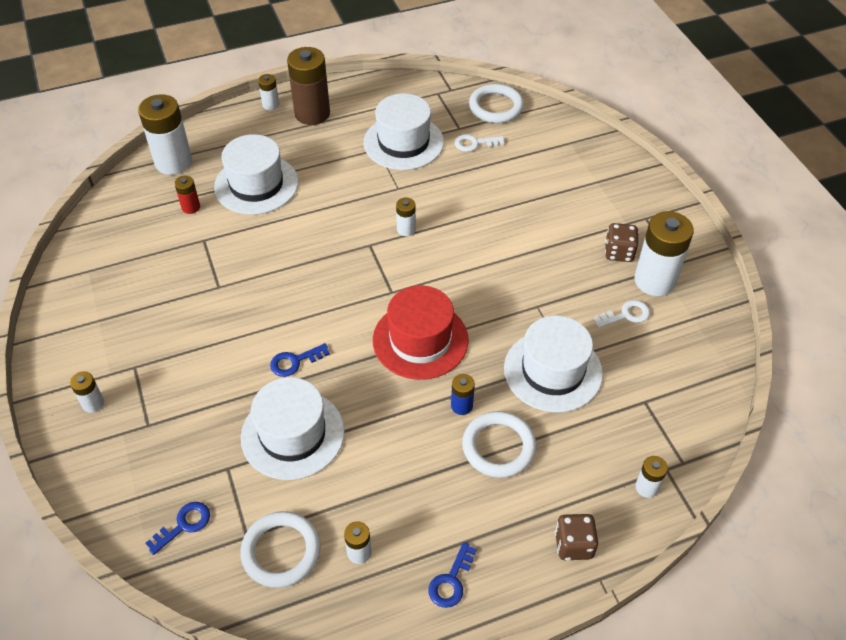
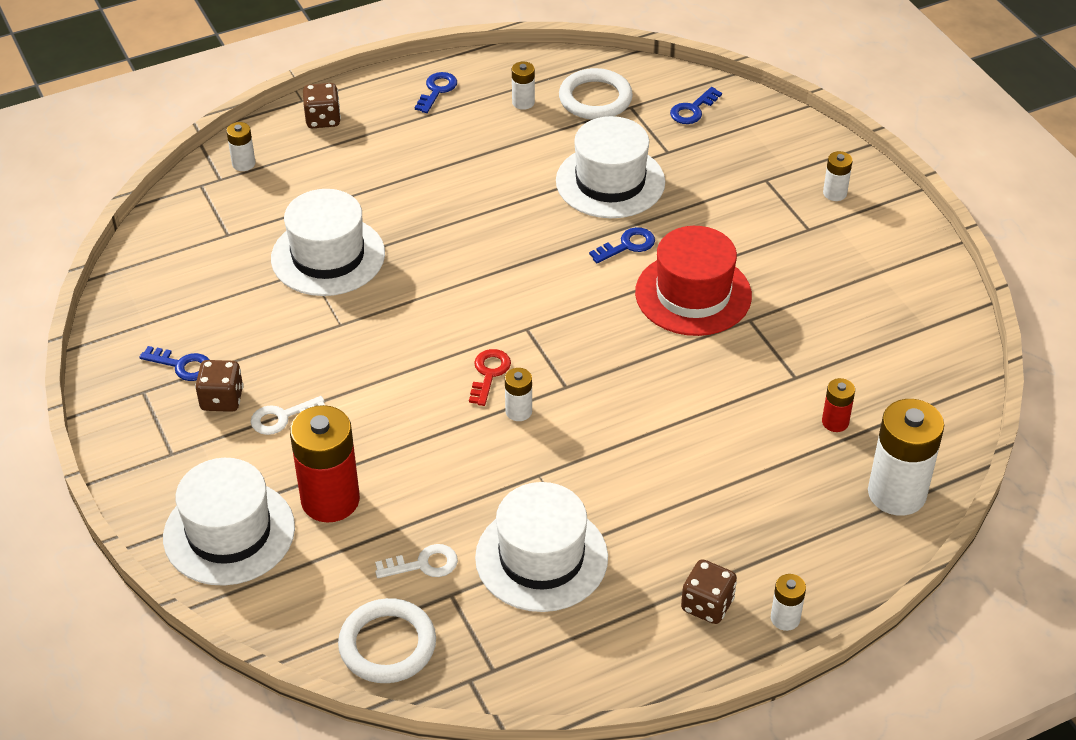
camera: 175 degrees right, 5 degrees down
(256, 184) = (754, 464): white hat -> white hat (229, 532)
(312, 113) = (707, 605): brown battery -> brown dice
(420, 340) = (484, 277): red hat -> red hat (693, 294)
(424, 258) = (489, 373): none -> red key
(461, 406) = (432, 217): blue battery -> none
(498, 447) = (392, 185): white ring -> none
(534, 182) = (330, 500): none -> red battery
(626, 315) = (229, 321): white key -> white key (282, 417)
(654, 280) = (182, 365): white battery -> blue key

